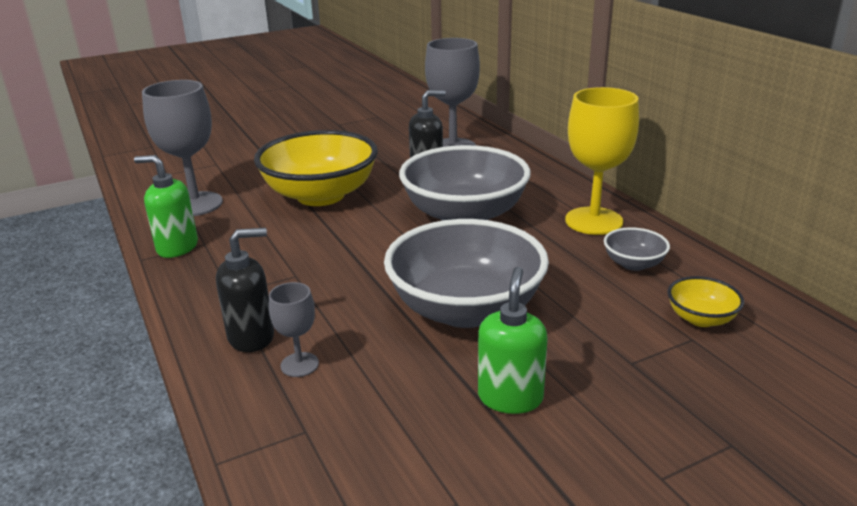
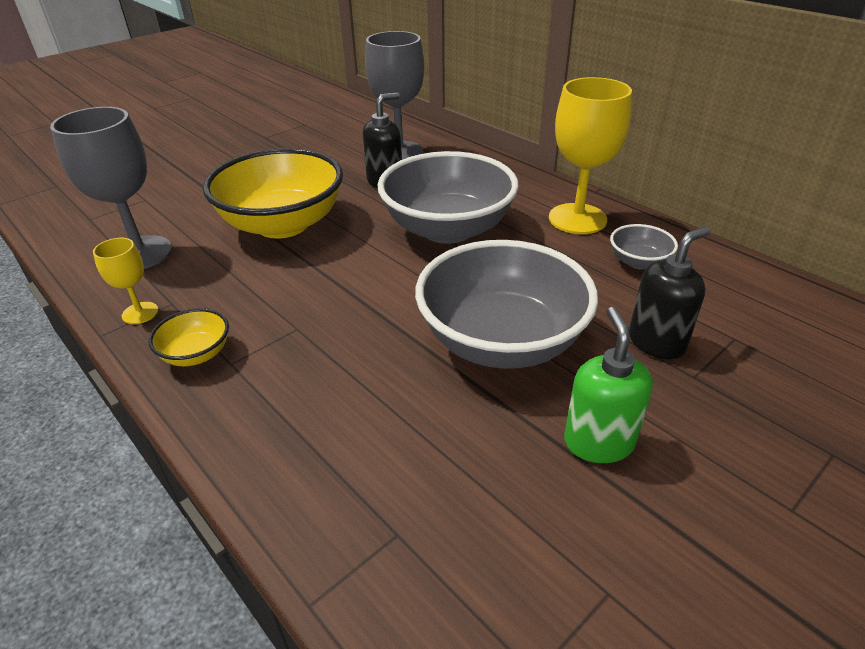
camera: 15 degrees left, 10 degrees up
(177, 247) = (140, 313): green soap dispenser -> yellow goblet
(252, 337) = (280, 418): black soap dispenser -> black soap dispenser (656, 342)
(299, 364) = (352, 445): grey goblet -> none
(701, 318) = (730, 314): yellow bowl -> yellow bowl (196, 354)

